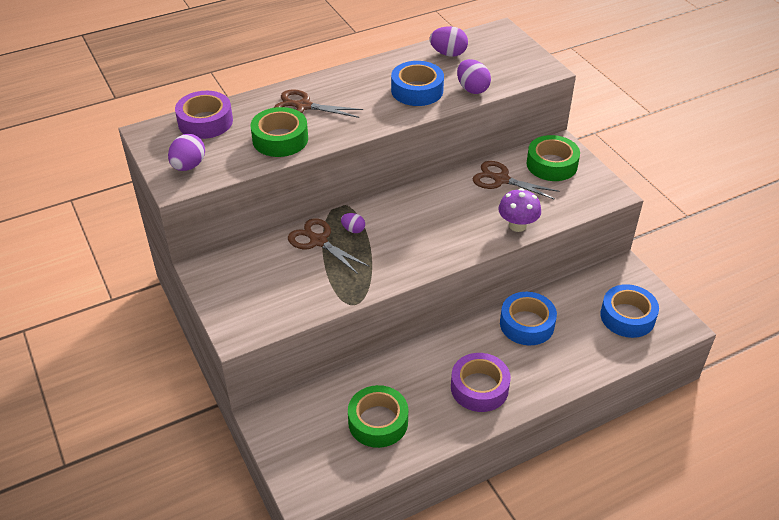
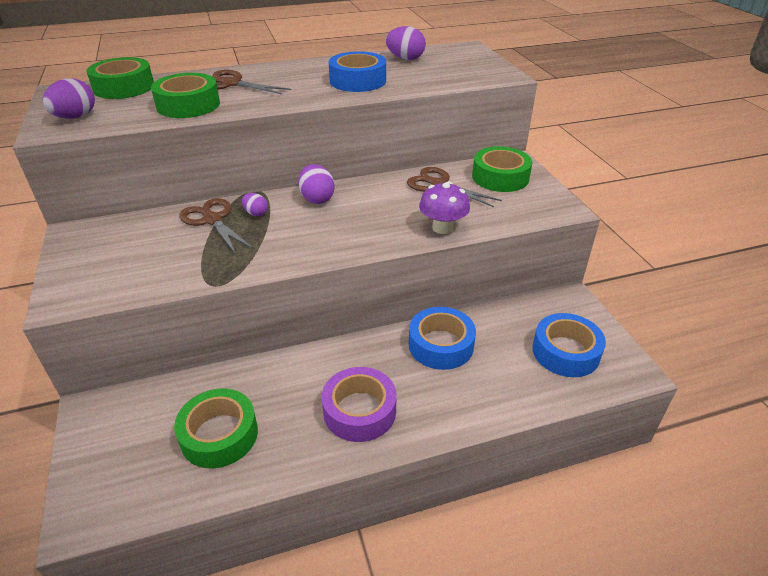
camera: 10 degrees right, 5 degrees down
(205, 122) = (124, 87): purple tape -> green tape
(472, 89) = (418, 83): purple egg -> purple egg (317, 199)

